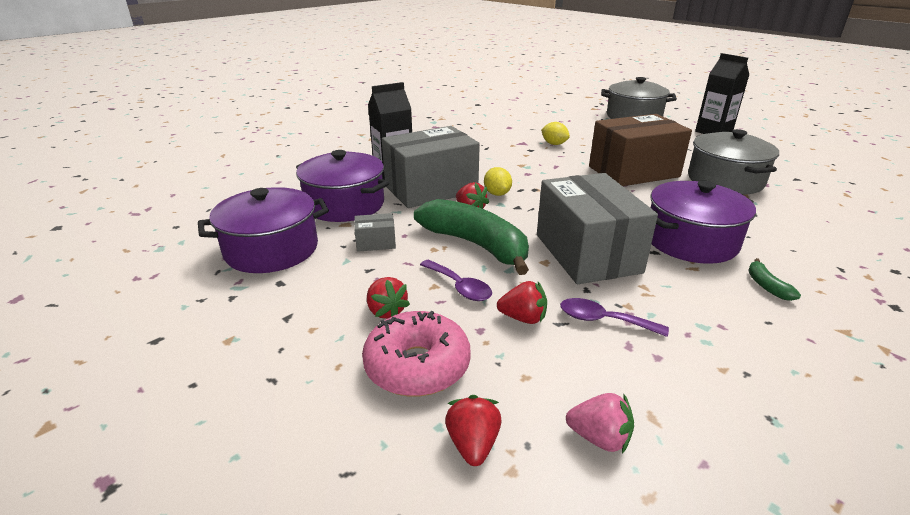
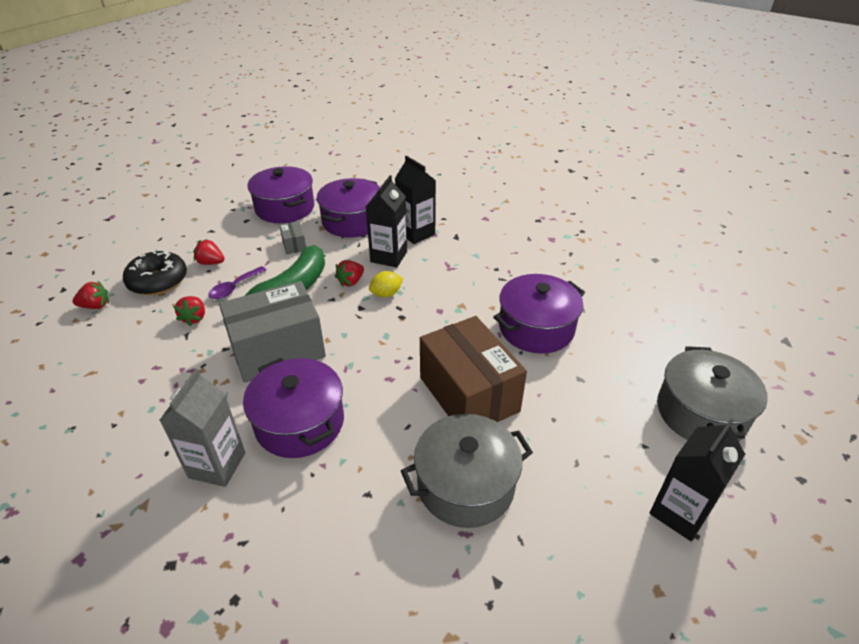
camera: 80 degrees right, 10 degrees up
(386, 311) = (211, 263): red strawberry -> red strawberry turned 60 degrees clockwise
(417, 366) = (158, 281): pink donut -> black donut
(431, 189) = (389, 256): grey box -> black carton
(554, 144) = (536, 328): yellow lemon -> purple pot
(599, 438) = (83, 350): pink strawberry -> none
(603, 320) = (185, 356): purple spoon -> none
(766, 286) = (217, 465): green banana -> grey carton

